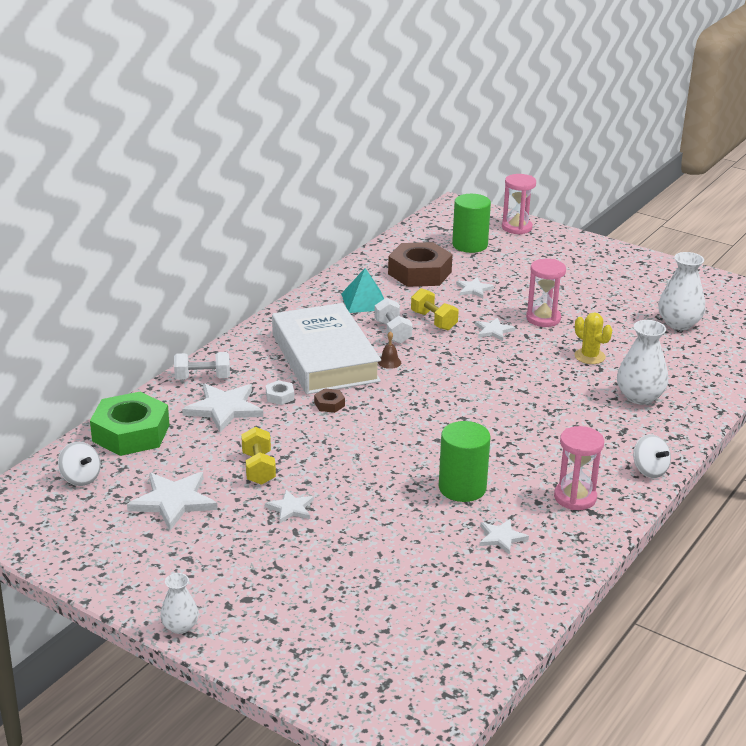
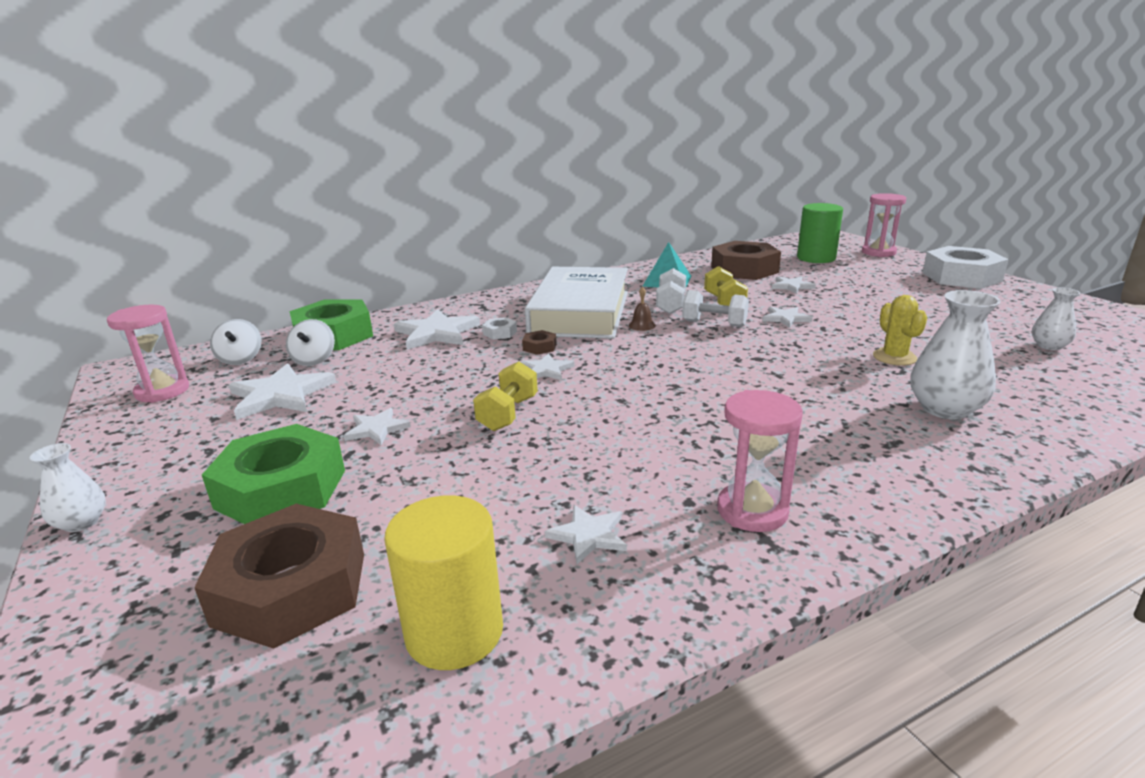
camera: 30 degrees right, 5 degrees down
(202, 378) = (451, 309): white dumbbell -> white dumbbell (714, 324)
(258, 468) = (398, 385): yellow dumbbell -> yellow dumbbell (508, 414)
(283, 567) = (281, 489): none -> green nut
(358, 426) = (546, 370): none -> white star
(371, 614) = (291, 588): none -> brown nut
(462, 488) = (598, 457): green cylinder -> none
(481, 604) = (454, 632): none -> yellow cylinder
(543, 319) = (856, 317): pink hourglass -> pink hourglass (162, 391)
(595, 253) = (961, 277): none -> white nut
(649, 470) = (908, 504): white spinning top -> white spinning top (314, 360)
(679, 323) = (1049, 346): white vase -> white vase, size x0.59

